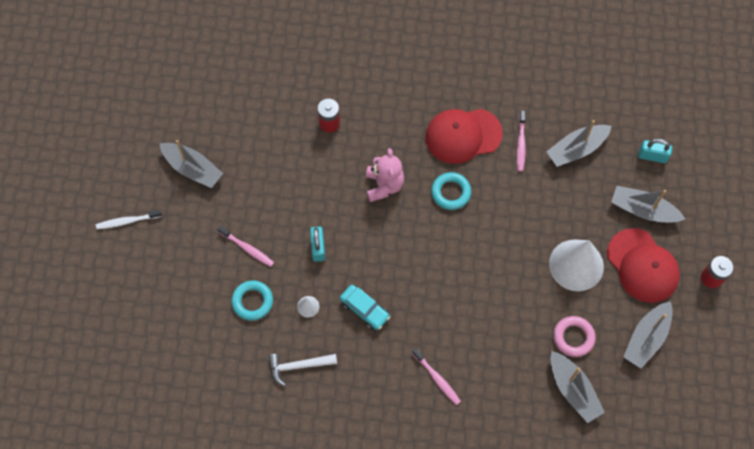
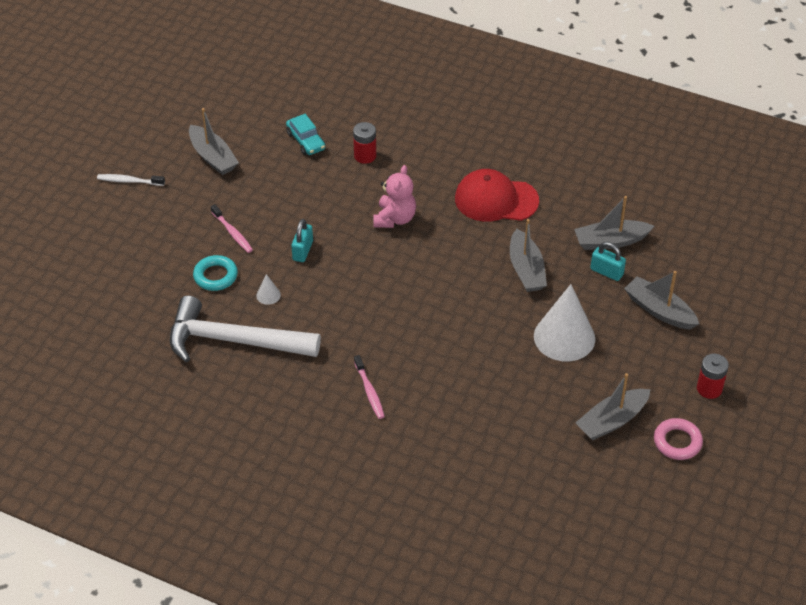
camera: 20 degrees right, 20 degrees down
(298, 366) = (233, 341): white hammer -> white hammer, size x2.06
(364, 309) = (324, 313): turquoise car -> turquoise car (306, 141)
(450, 192) = (460, 242): turquoise ring -> none
(521, 143) = (553, 222): pink toothbrush -> none
(573, 337) = (532, 398): pink ring -> pink ring (677, 442)
(573, 390) = (510, 443): grey boat -> grey boat (526, 269)
(642, 266) = (637, 357): red cap -> none
(652, 156) = (690, 268): turquoise padlock -> turquoise padlock (606, 272)

